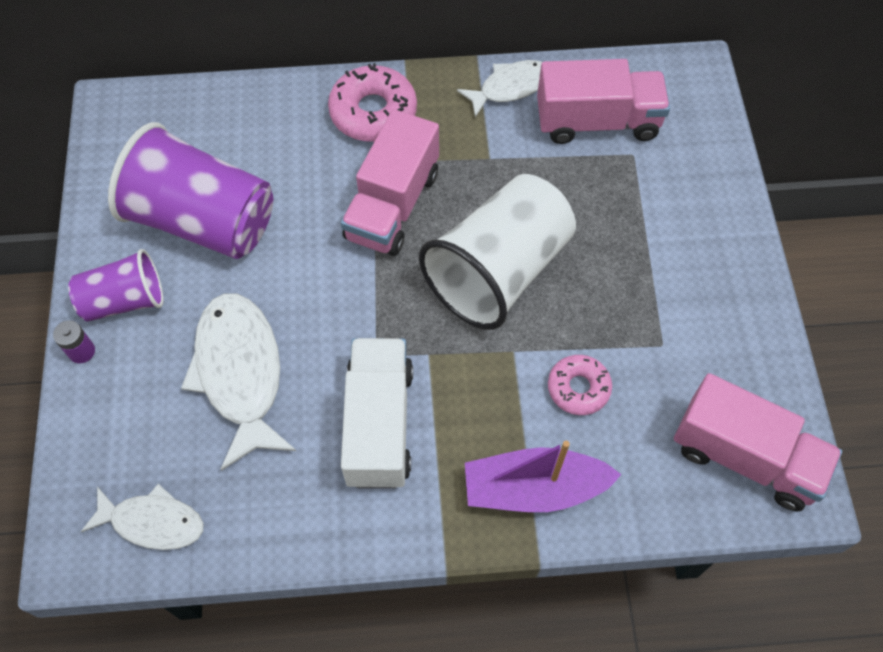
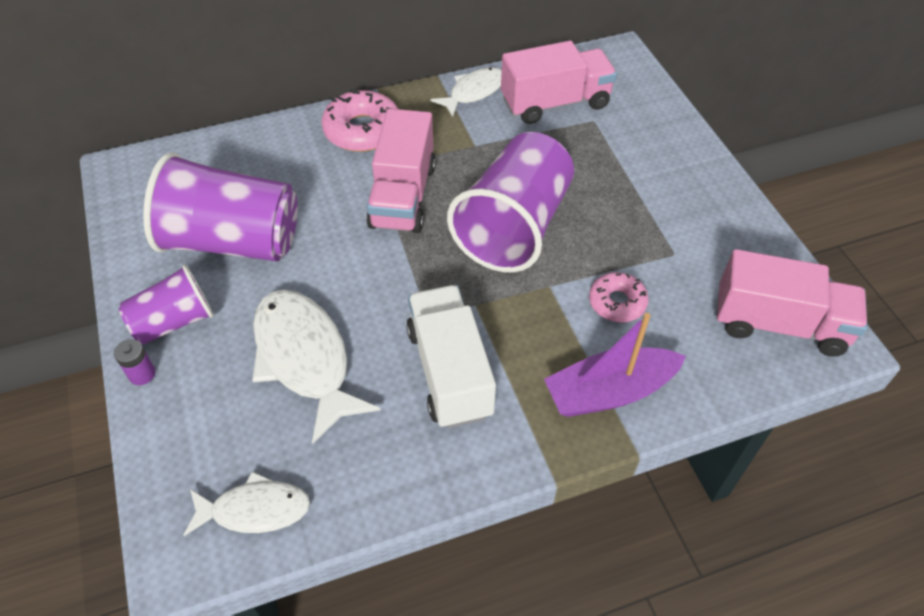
camera: 15 degrees left, 10 degrees down
(498, 271) = (513, 227): white cup -> purple cup

